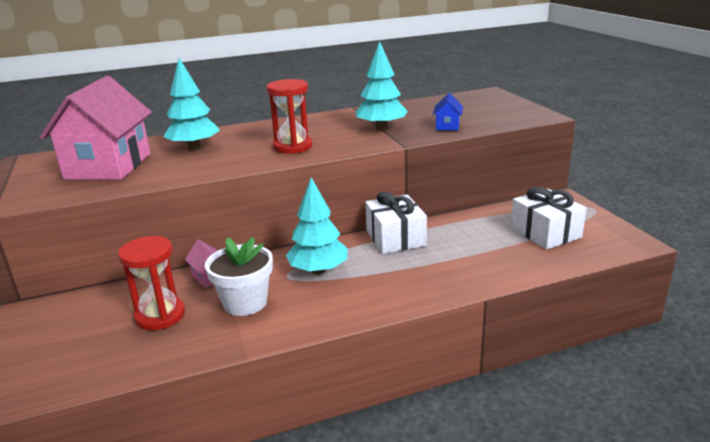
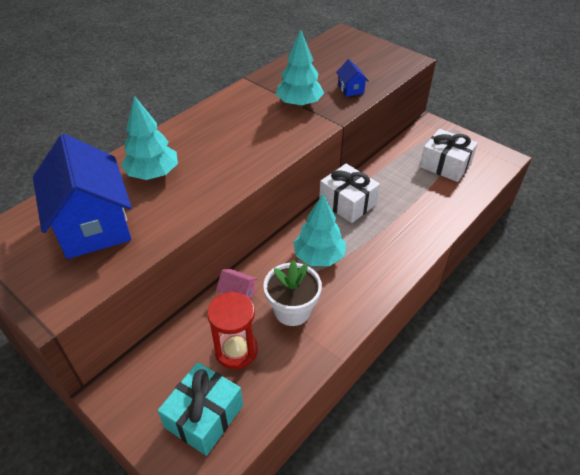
camera: 30 degrees left, 20 degrees up
(76, 353) = (204, 416): none -> turquoise gift
(108, 166) = (93, 225): pink house -> blue house
(292, 147) = (247, 149): red hourglass -> none

